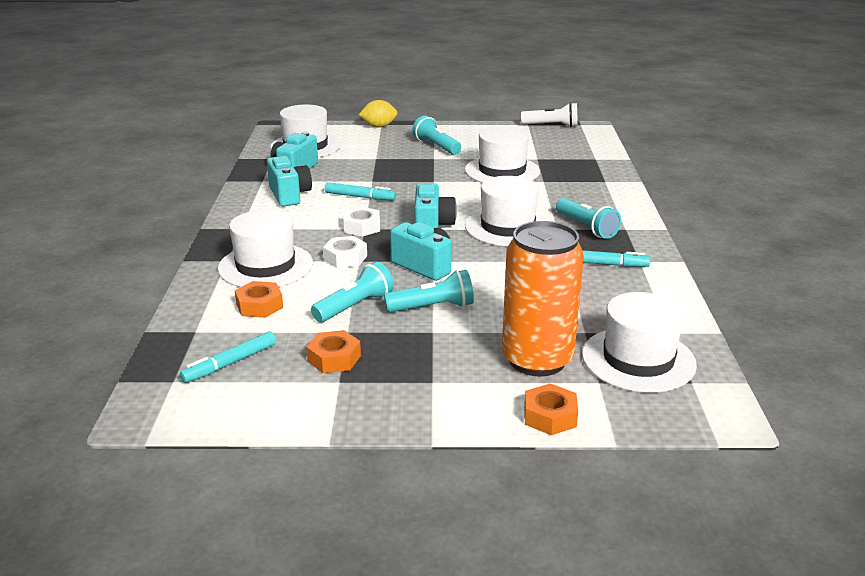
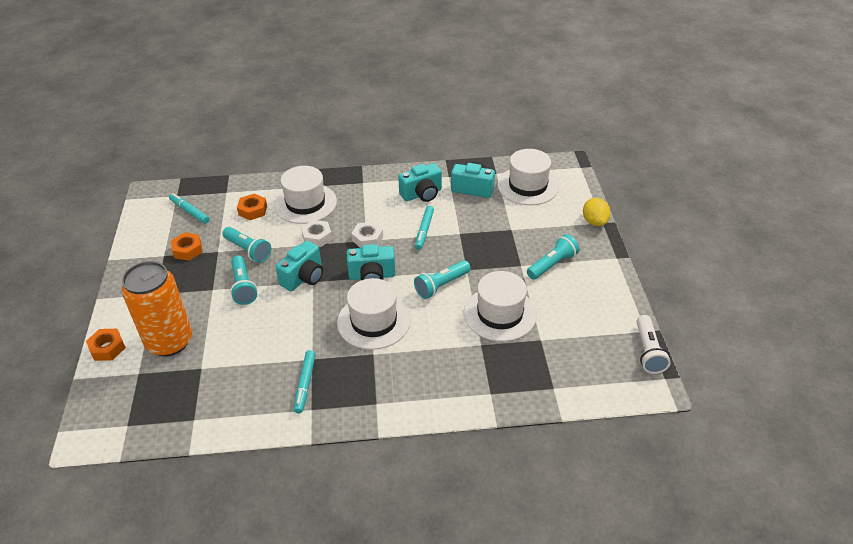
camera: 85 degrees right, 15 degrees up
(586, 228) = (376, 374): turquoise flashlight -> turquoise flashlight (441, 285)
(638, 359) = (160, 396): white hat -> none

